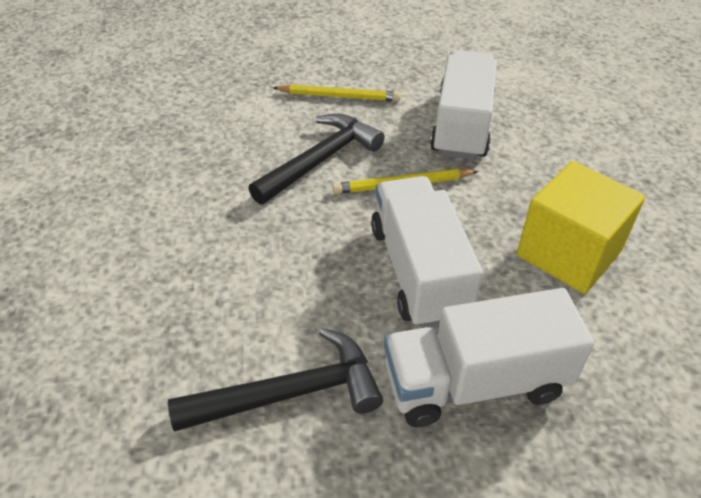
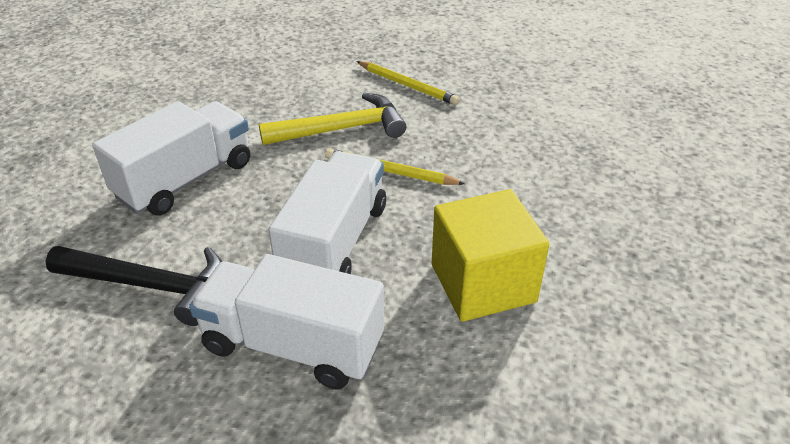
camera: 30 degrees right, 5 degrees down
(321, 160) = (342, 129): black hammer -> yellow hammer
(462, 126) = (493, 143): white truck -> white truck (185, 180)

